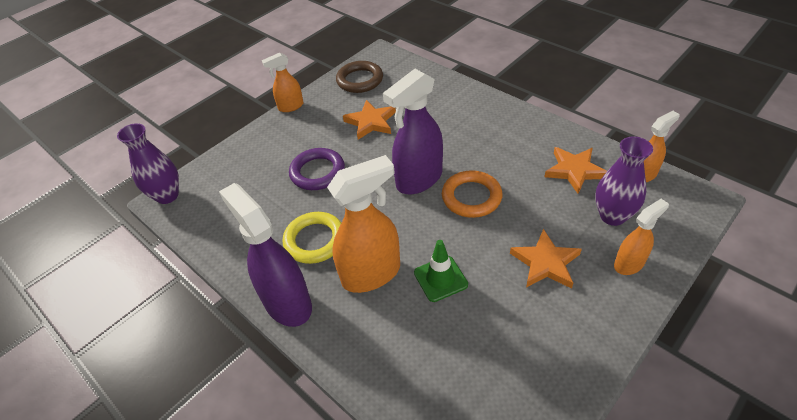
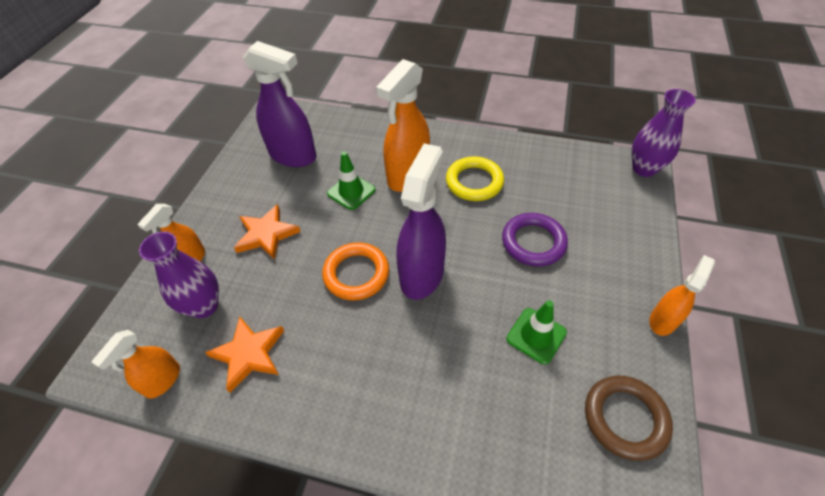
camera: 150 degrees right, 5 degrees up
(287, 303) = (455, 138): purple spray bottle -> purple spray bottle (293, 156)
(371, 122) = (536, 335): orange star -> green traffic cone

